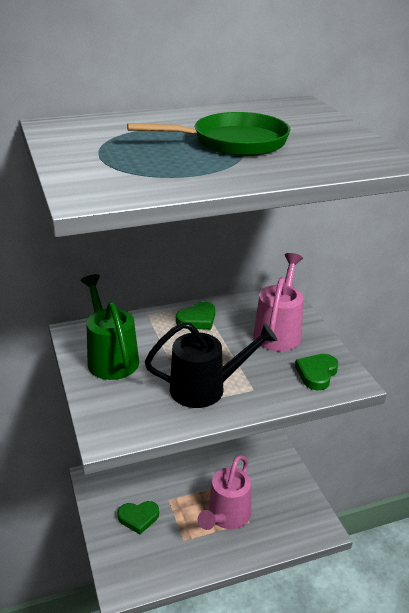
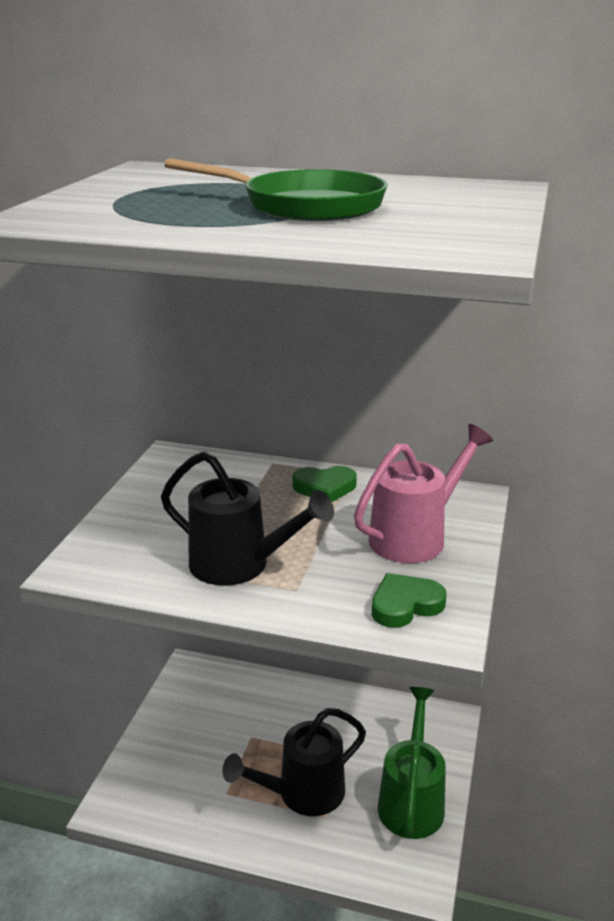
camera: 35 degrees right, 5 degrees down
(110, 357) = (176, 493): green watering can -> green watering can (412, 800)
(138, 518) = (198, 740): green heart -> none
(226, 517) = (301, 794): pink watering can -> black watering can

